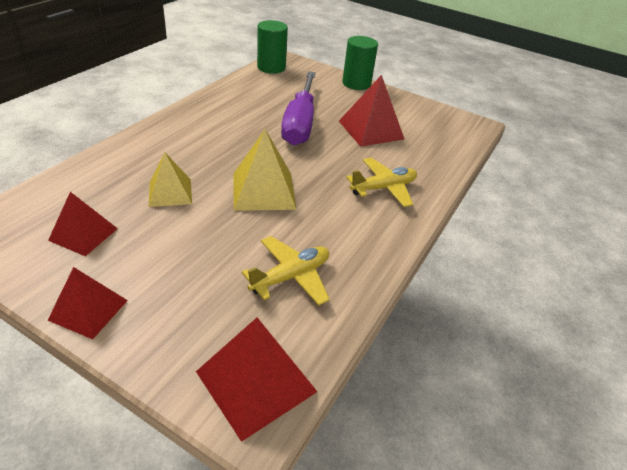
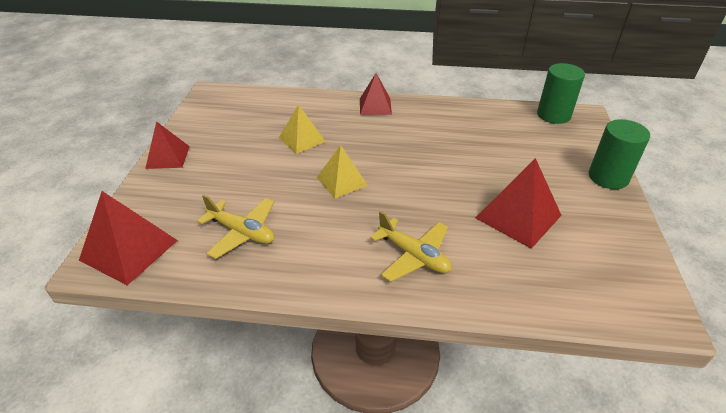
camera: 70 degrees right, 0 degrees up
(83, 234) = (233, 126): red pyramid -> red pyramid (375, 106)
(263, 190) = (342, 181): yellow pyramid -> yellow pyramid, size x0.66
(300, 123) = (470, 166): purple screwdriver -> none

